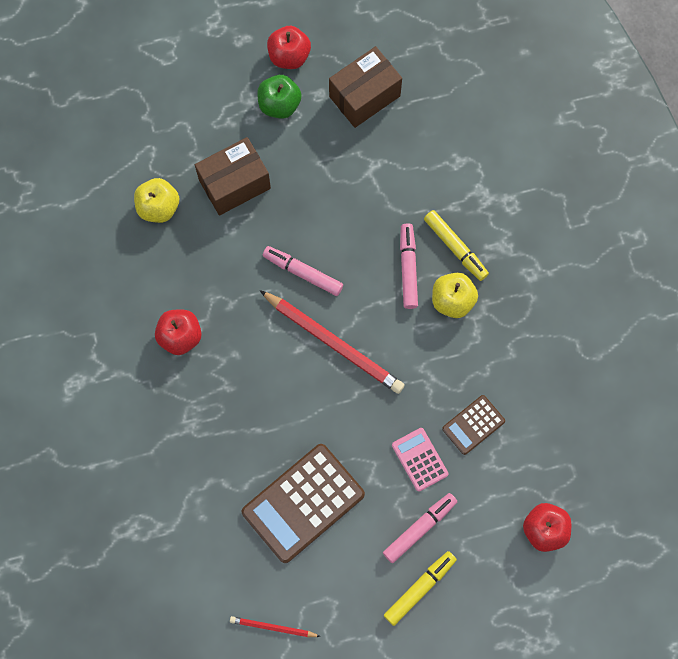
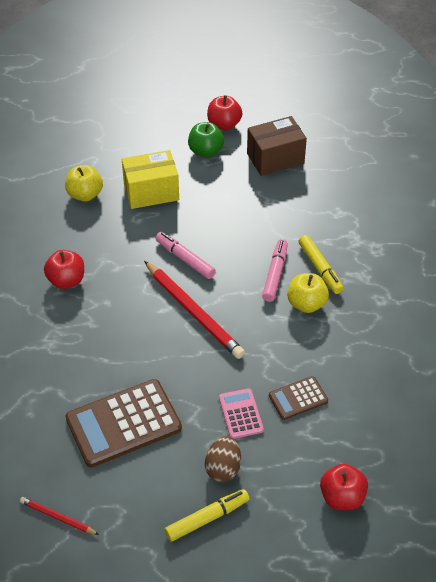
camera: 15 degrees right, 25 degrees down
(234, 184) = (151, 192): brown box -> yellow box
(419, 528) = (223, 468): pink marker -> brown egg

